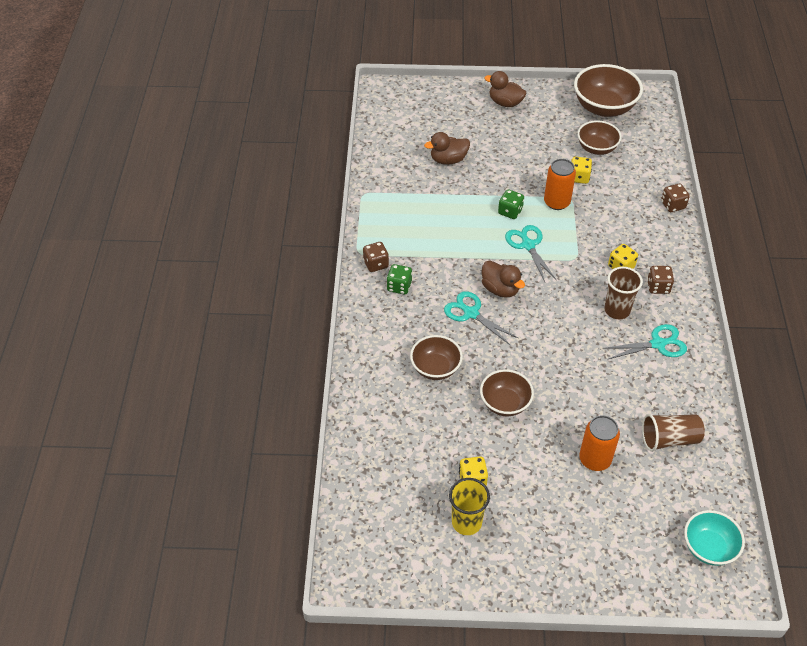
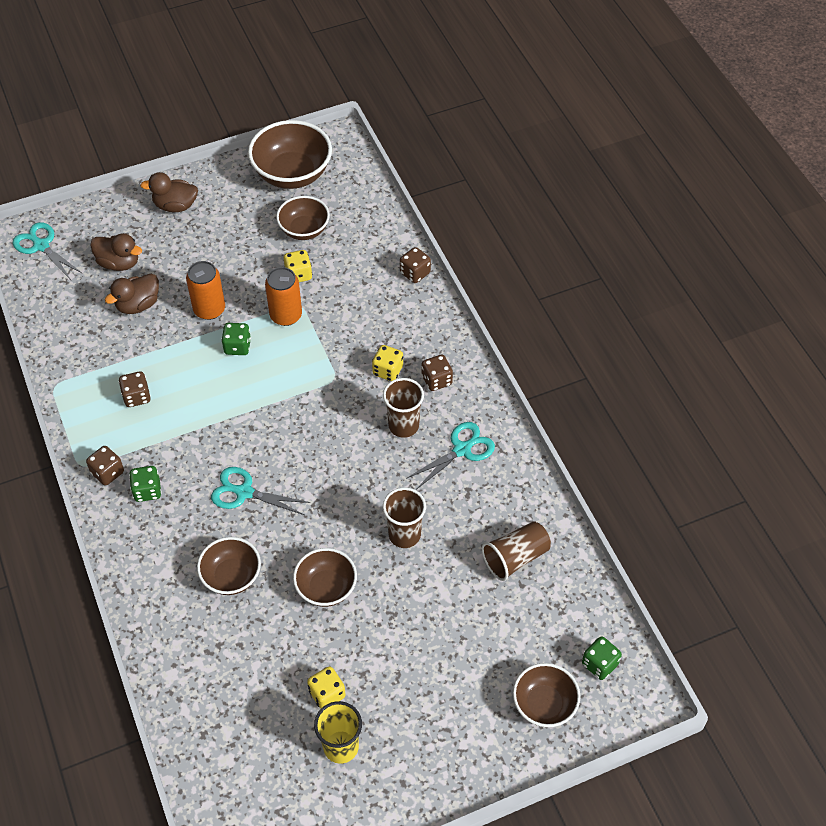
camera: 25 degrees left, 5 degrees up
(420, 221) = (137, 397): none -> brown dice
(500, 289) = (265, 449): brown duck -> brown duck (119, 263)
(528, 245) = (274, 381): turquoise scissors -> turquoise scissors (41, 245)
(584, 388) = (404, 535): none -> brown cup
(595, 459) = (448, 613): orange can -> orange can (209, 309)
(647, 559) = (544, 704): none -> brown bowl
(708, 547) = (599, 664): turquoise bowl -> green dice

